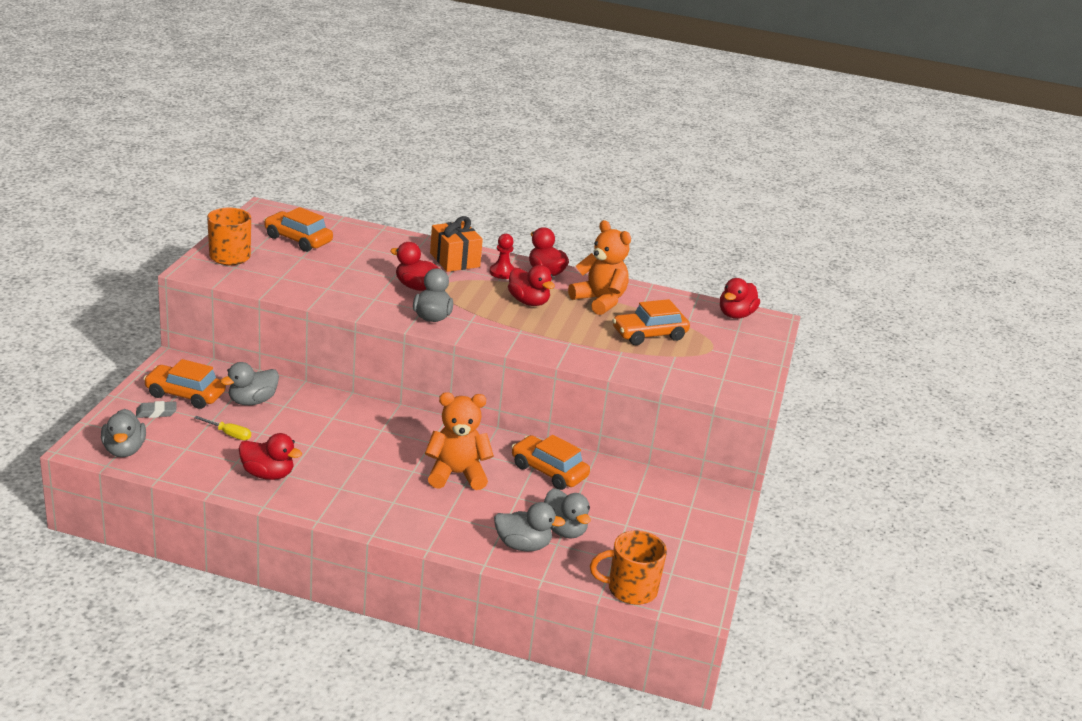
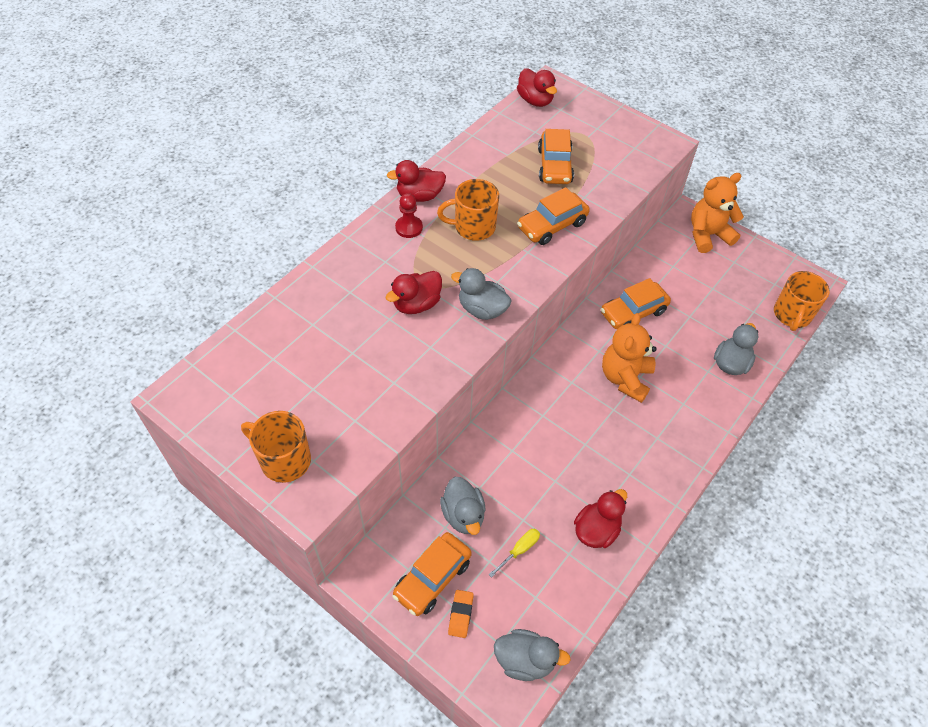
camera: 65 degrees left, 25 degrees up
(156, 413) = (460, 614): grey eraser -> orange eraser
(298, 240) = (269, 382): orange car -> orange car (552, 225)
(455, 260) = (369, 256): orange gift -> none
(528, 302) = (473, 227): red duck -> orange mug
(564, 530) = (714, 330): grey duck -> none
(599, 301) = (486, 177): orange teddy bear -> orange teddy bear (708, 235)

